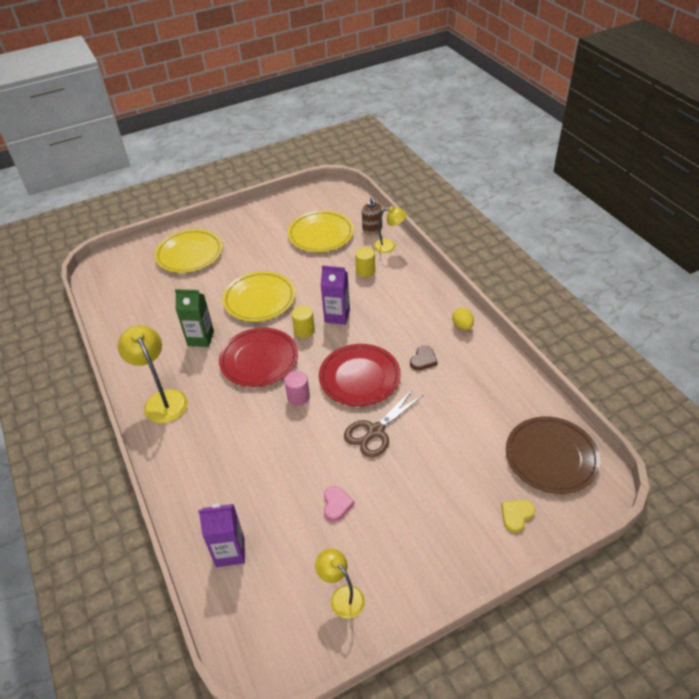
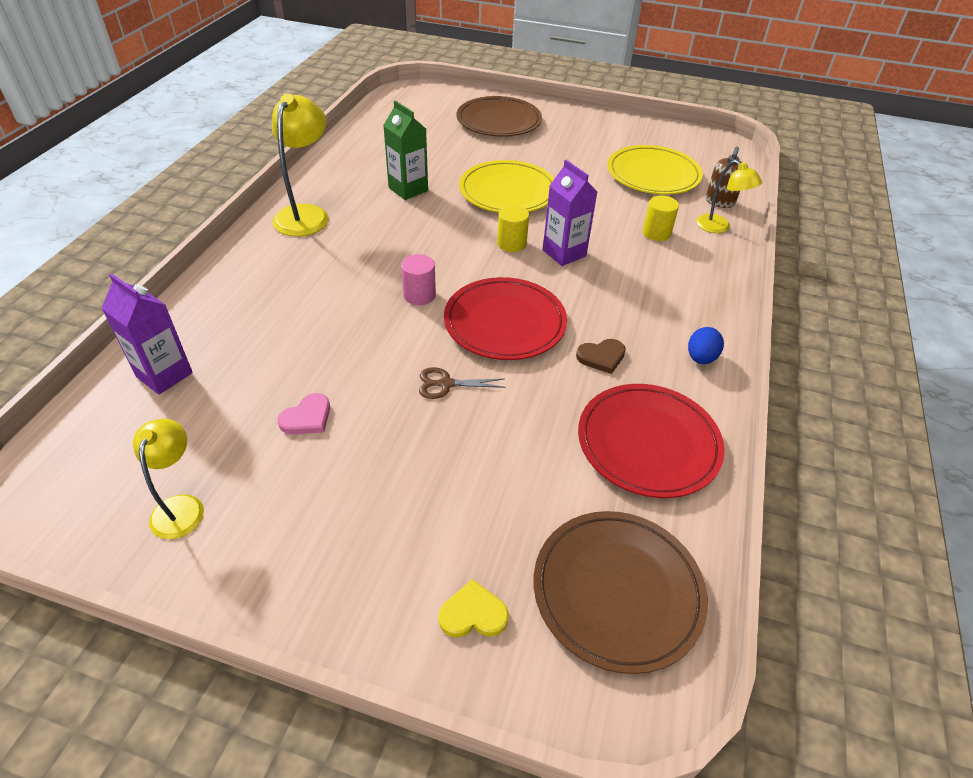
camera: 40 degrees right, 0 degrees up
(189, 254) = (499, 121): yellow plate -> brown plate
(259, 359) = (432, 239): red plate -> red plate (648, 443)
(375, 431) = (446, 384): brown scissors -> brown scissors, size x0.58
(462, 326) = (700, 358): yellow egg -> blue egg

